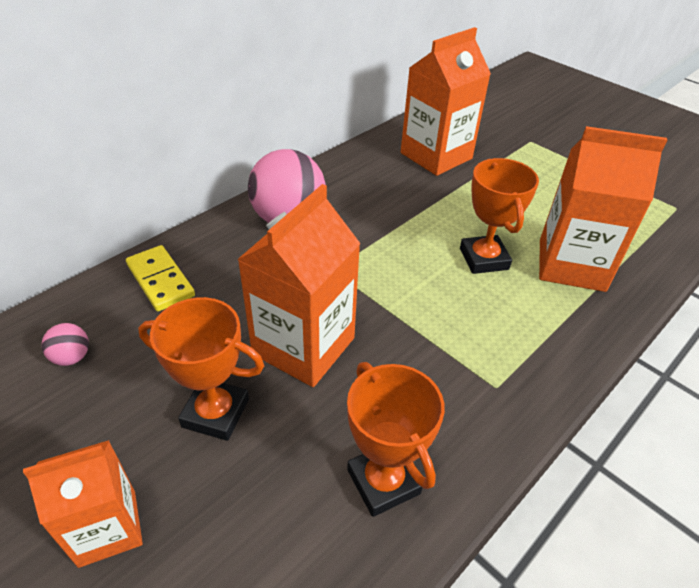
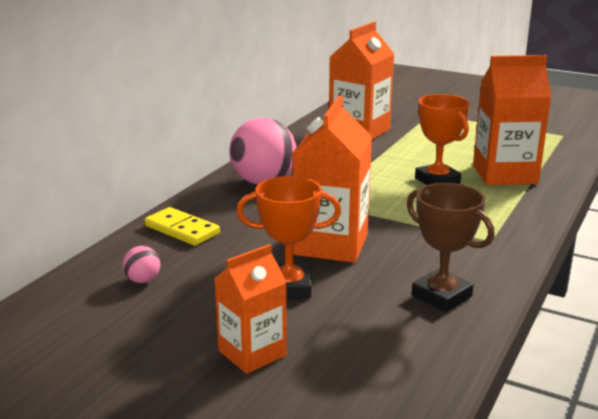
camera: 15 degrees left, 20 degrees down
(383, 481) = (441, 296): orange trophy -> brown trophy

